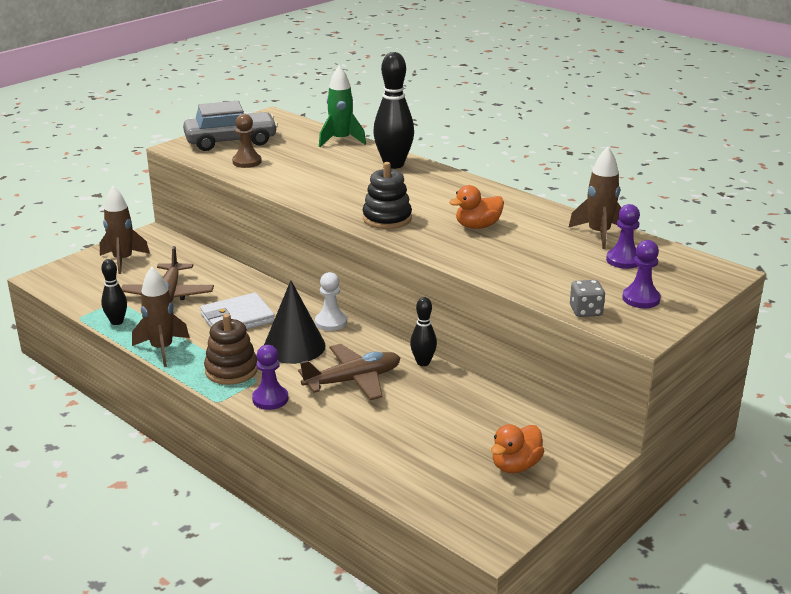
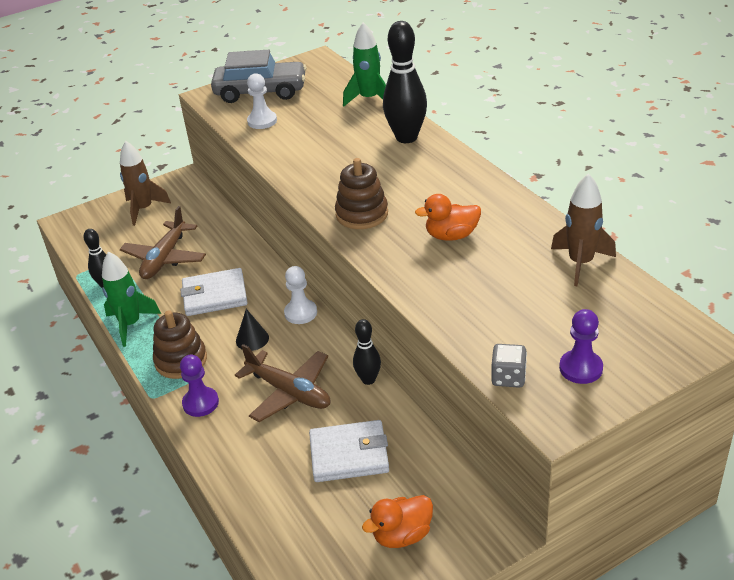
camera: 20 degrees right, 10 degrees up
(162, 349) = (130, 324): brown rocket -> green rocket
(247, 162) = (262, 121): brown pawn -> white pawn
(294, 346) = (252, 339): black cone -> black cone, size x0.53
(353, 380) = (289, 392): brown plane -> brown plane turned 45 degrees clockwise
(387, 218) = (362, 214): black stacking toy -> brown stacking toy
(435, 417) = (349, 454): none -> white wallet
(623, 260) = (590, 306): purple pawn -> none

